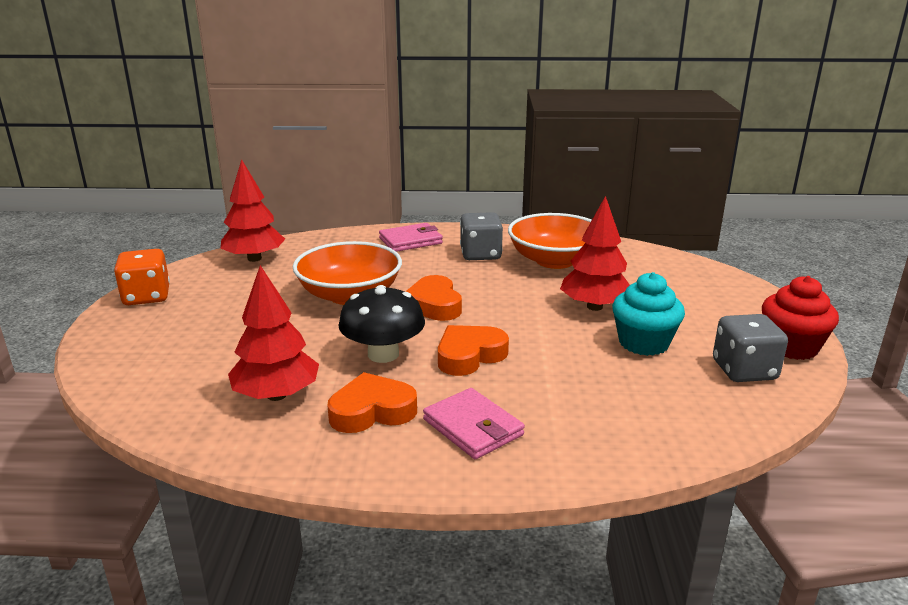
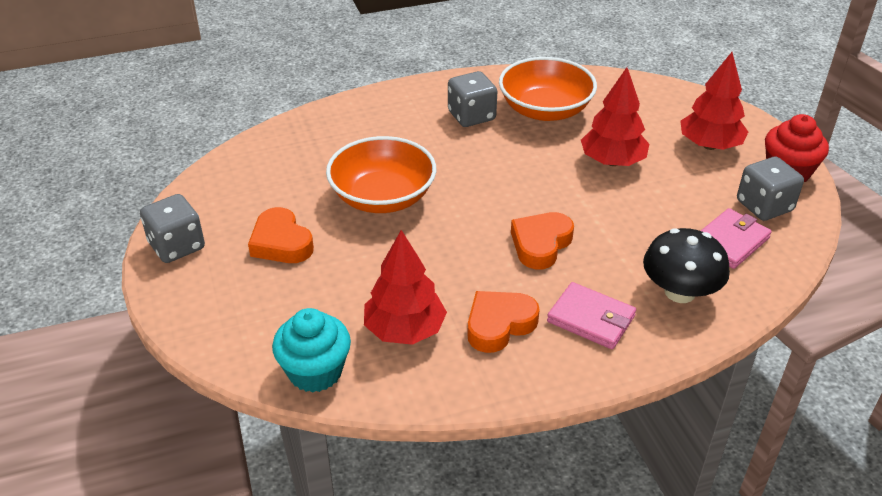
camera: 20 degrees left, 15 degrees up
(147, 297) = (177, 246): orange dice -> grey dice
(254, 259) = (247, 169): red tree -> red tree (709, 145)
(383, 354) = (465, 261): black mushroom -> black mushroom (679, 292)
(410, 241) = (390, 111): pink wallet -> pink wallet (730, 241)
(434, 305) = (470, 191): orange heart -> orange heart (281, 243)
(643, 343) = (674, 195): turquoise cupcake -> turquoise cupcake (315, 372)

